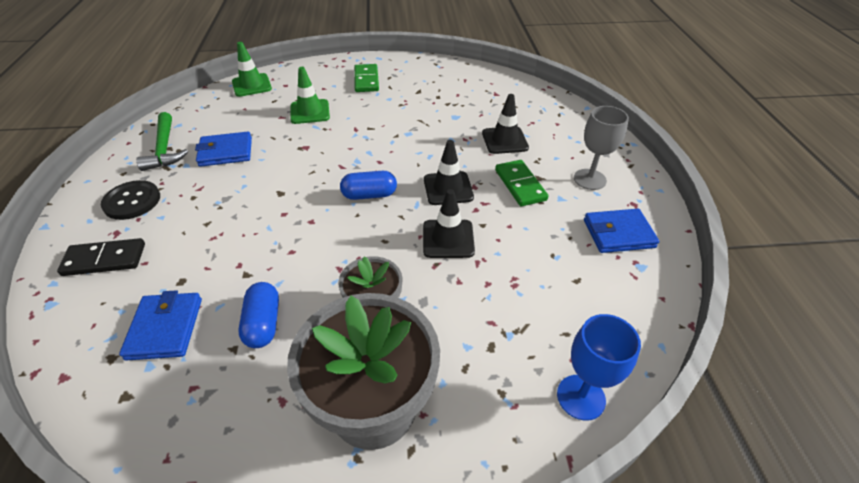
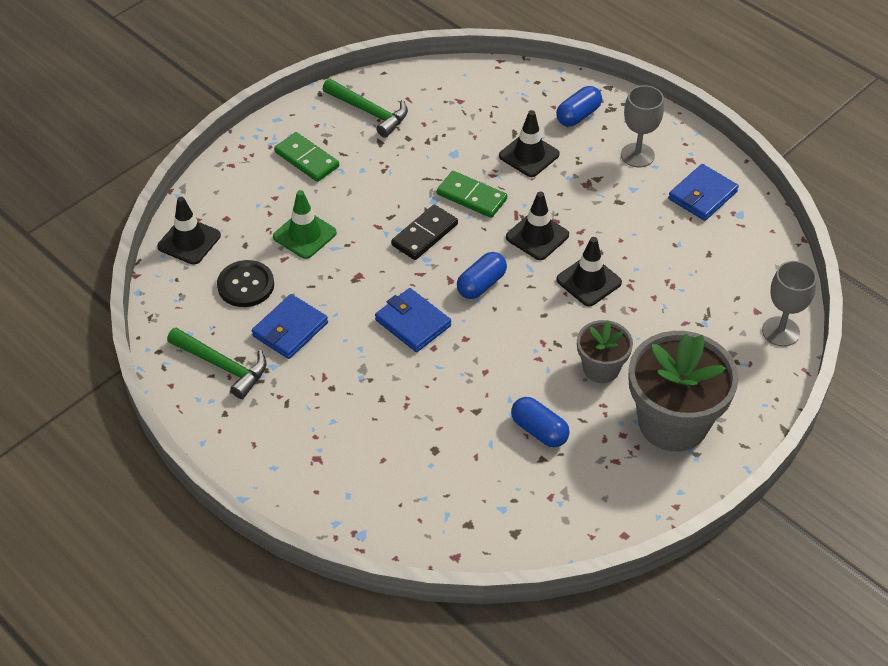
camera: 40 degrees left, 5 degrees up
(104, 260) = (346, 481): black domino -> black domino (425, 235)
(132, 201) = (283, 428): black button -> black button (246, 285)
(165, 328) = (476, 483): blue wallet -> blue wallet (413, 323)
(251, 85) = (189, 241): green traffic cone -> black traffic cone
(433, 76) = (369, 112): none -> green hammer
(520, 185) = (590, 195): green domino -> green domino (471, 197)
(569, 136) = (578, 115): none -> blue capsule
(581, 397) = (780, 331): blue goblet -> grey goblet

